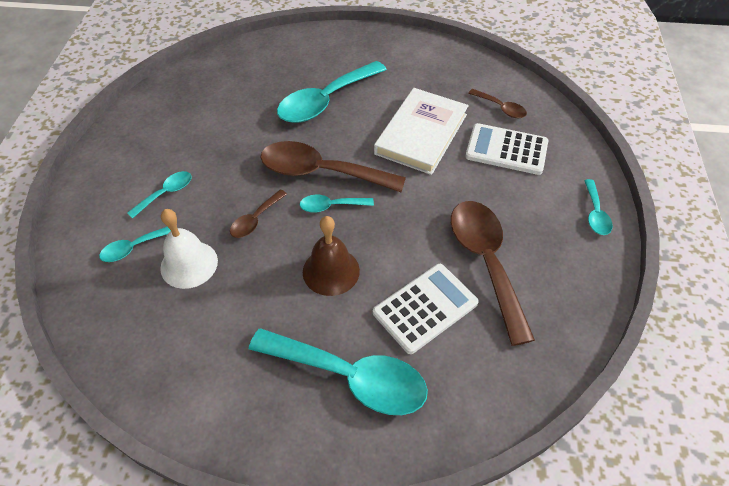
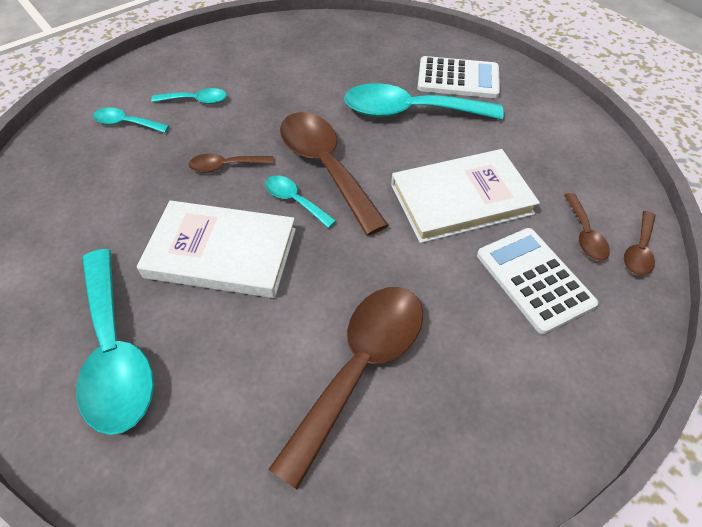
camera: 45 degrees right, 0 degrees up
(189, 264) = (139, 163): white bell -> none
(331, 271) = (221, 253): brown bell -> white book
(425, 308) = (248, 356): white calculator -> white calculator (458, 78)
(532, 98) = (639, 251): none -> brown spoon
(595, 214) = (553, 430): turquoise spoon -> none

